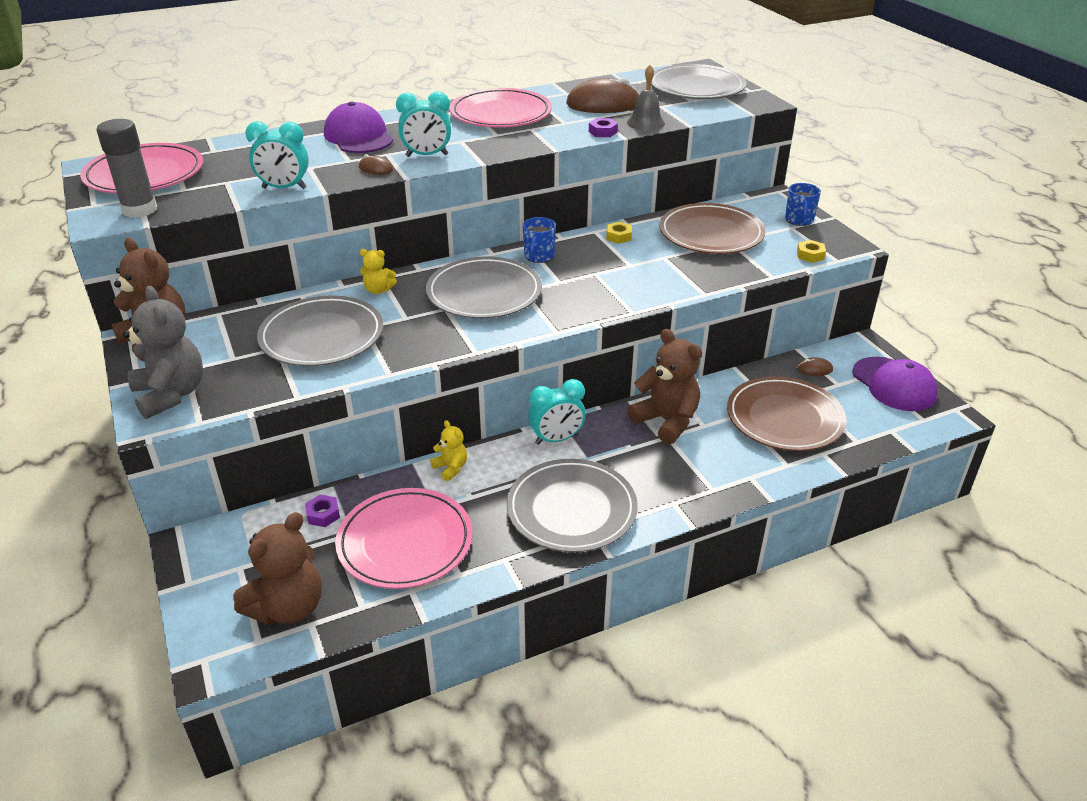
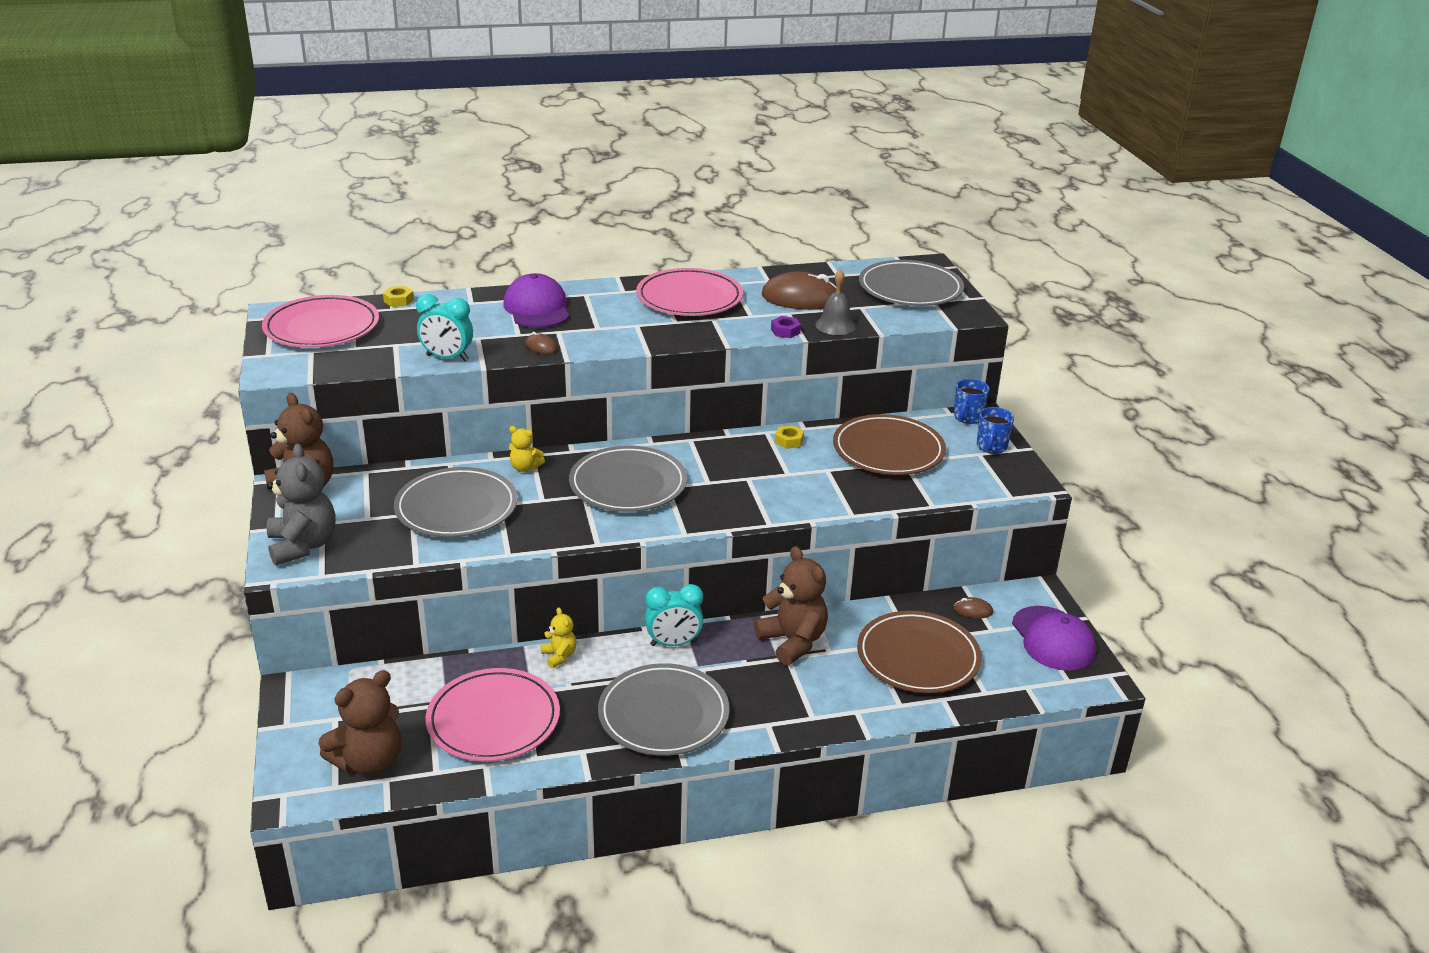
camera: 10 degrees right, 5 degrees down
(139, 210) = (308, 365): grey glue stick -> none
(323, 514) = (424, 682): purple nut -> none
(427, 155) = (596, 338): turquoise clock -> none
(539, 256) = (697, 452): blue mug -> blue mug (968, 417)
(810, 255) = (984, 487): yellow nut -> yellow nut (398, 300)

